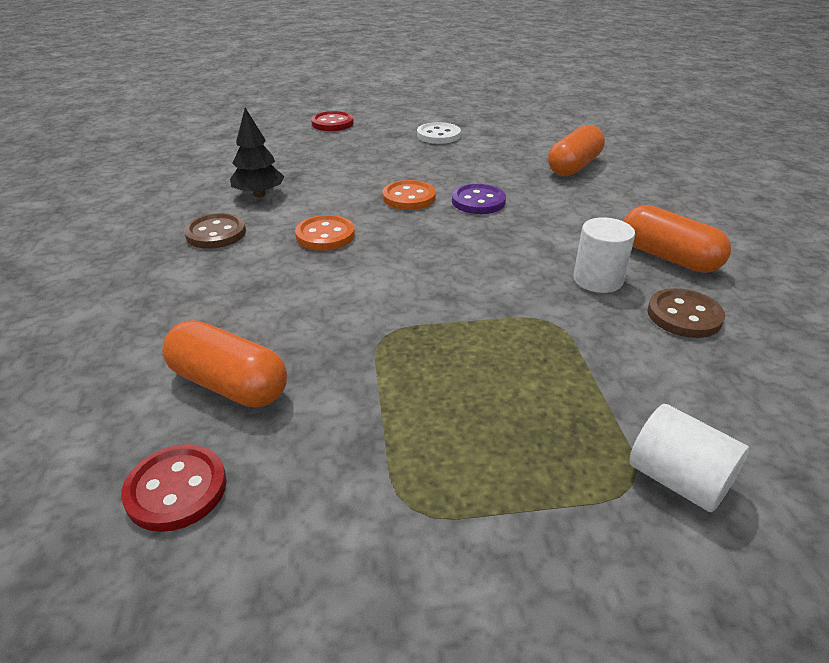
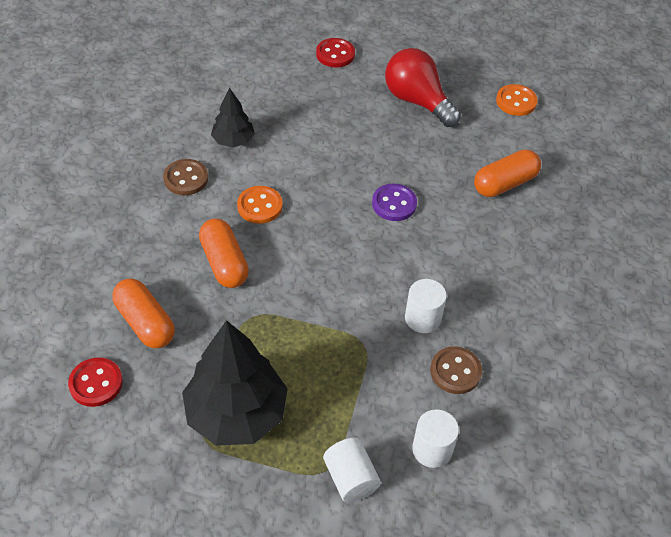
camera: 20 degrees right, 15 degrees up
(409, 197) = (343, 181): orange button -> orange button (516, 101)
(438, 135) = (417, 101): white button -> red light bulb
(441, 453) = (236, 413): none -> black tree
(668, 257) = (493, 315): orange capsule -> orange capsule (224, 263)
(745, 404) = (432, 449): none -> white cylinder

